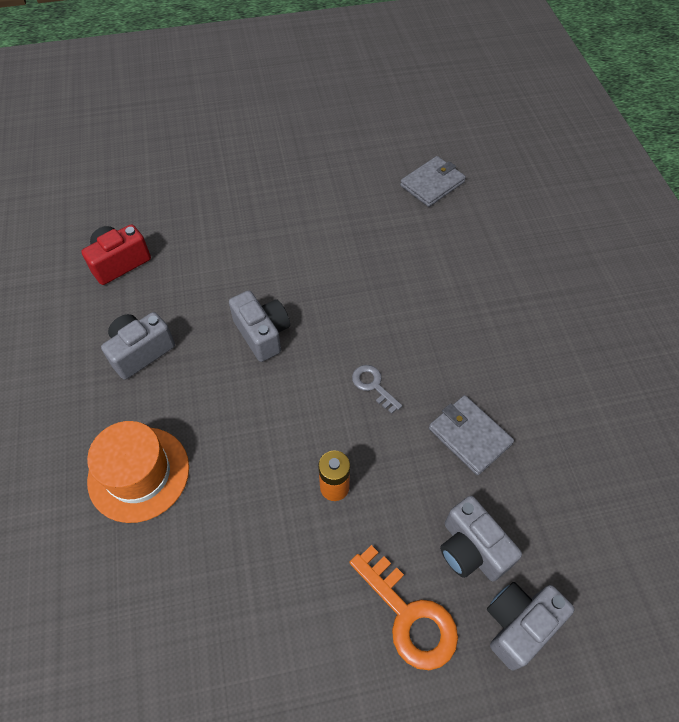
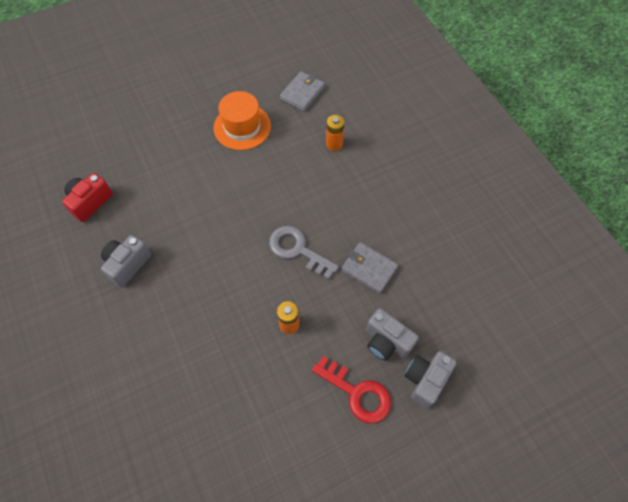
camera: 15 degrees left, 5 degrees up
(138, 473) = (153, 349): orange hat -> orange hat (242, 127)
(262, 334) = (211, 231): grey camera -> none
(373, 385) = (297, 249): grey key -> grey key, size x1.79
(409, 616) = (357, 393): orange key -> red key
(459, 257) = (334, 144): none -> orange battery

